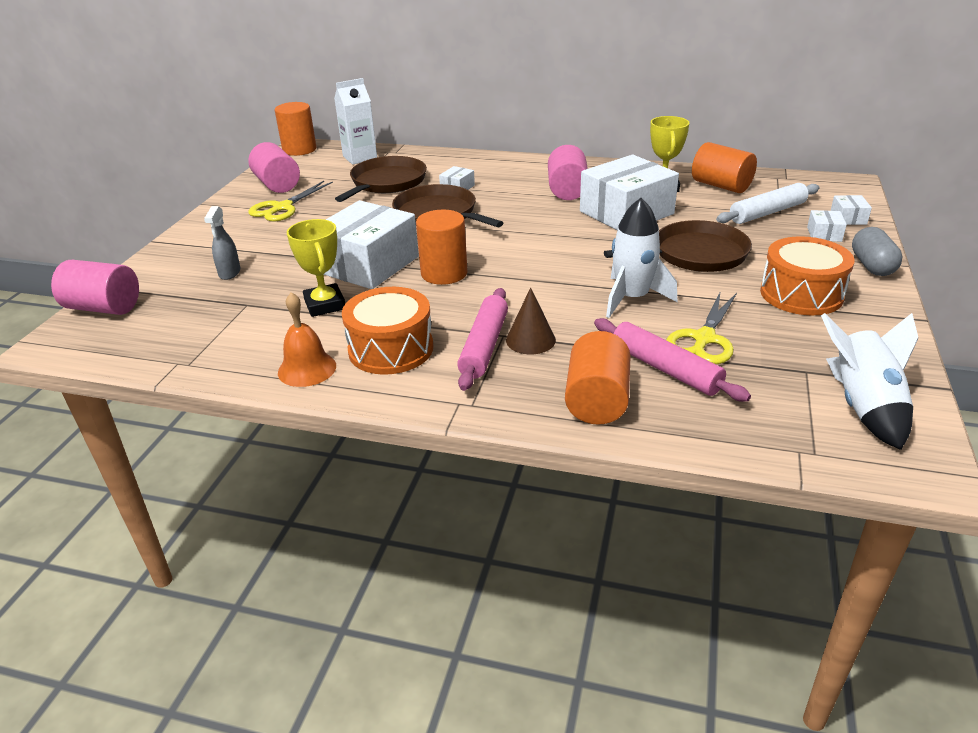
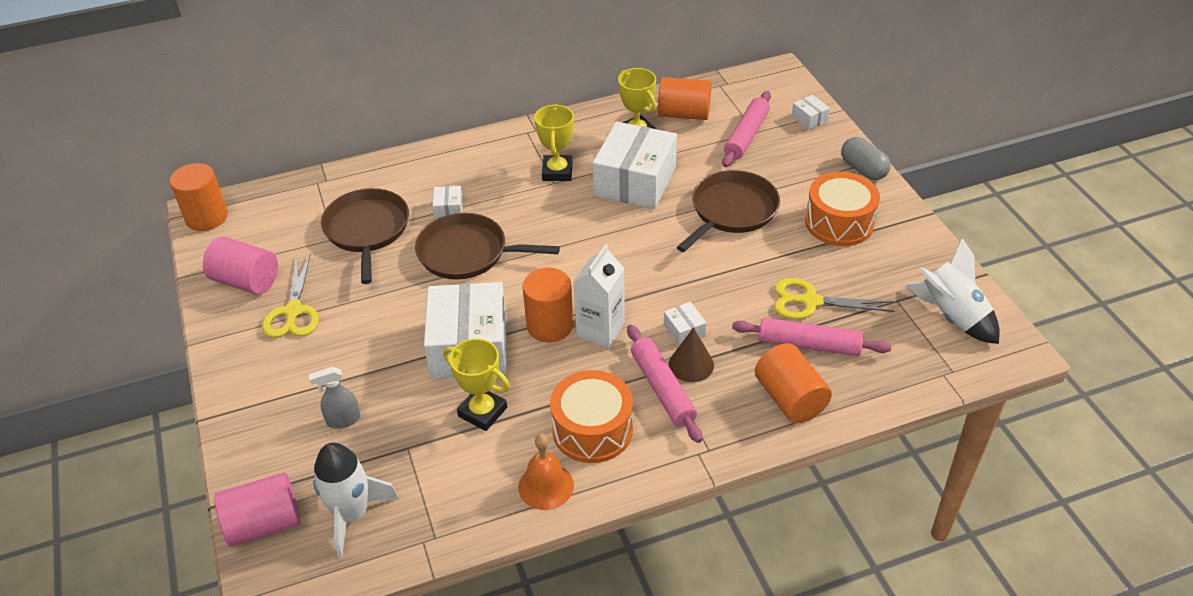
camera: 35 degrees left, 10 degrees up
(229, 273) = (343, 420): grey spray bottle -> grey spray bottle turned 105 degrees clockwise
(360, 157) = (295, 203): white carton -> white carton (600, 330)
(567, 190) = (557, 172): pink cylinder -> yellow trophy
(632, 298) = (726, 283): white rocket -> white rocket (352, 514)
(704, 339) = (810, 301): yellow scissors -> yellow scissors turned 105 degrees clockwise
(767, 213) = (746, 136): white rolling pin -> pink rolling pin
(824, 234) = (806, 146): white box -> white box (684, 330)

